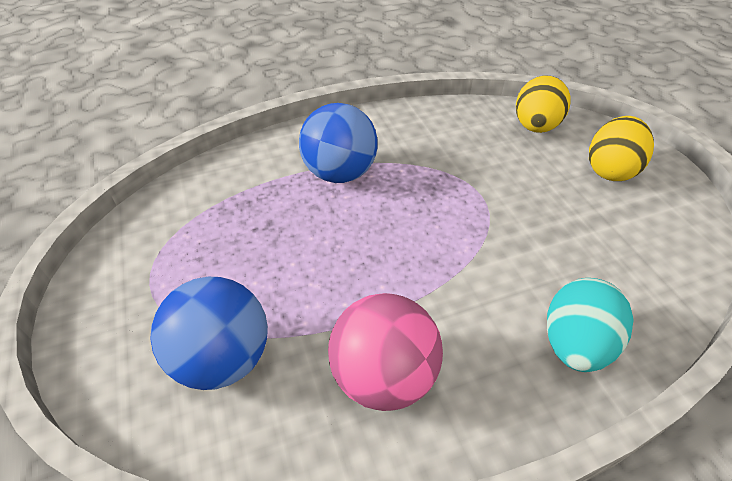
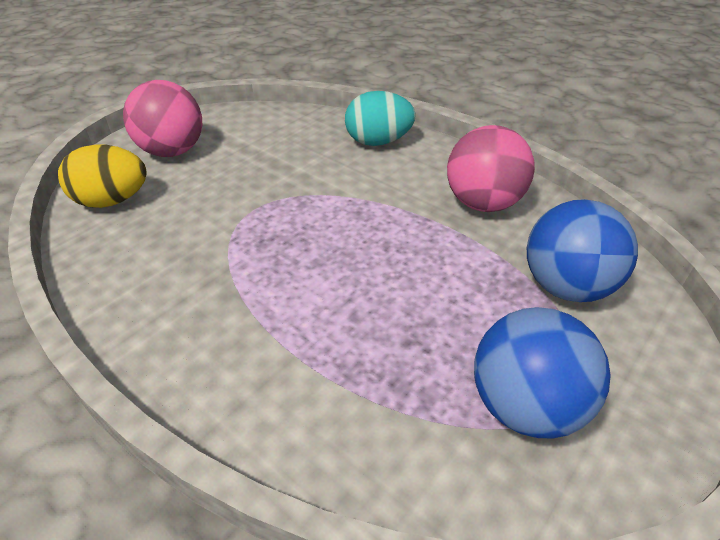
camera: 120 degrees left, 5 degrees down
(340, 173) = (283, 320): blue ball -> blue ball (525, 406)
(610, 170) = (172, 151): yellow egg -> pink ball

